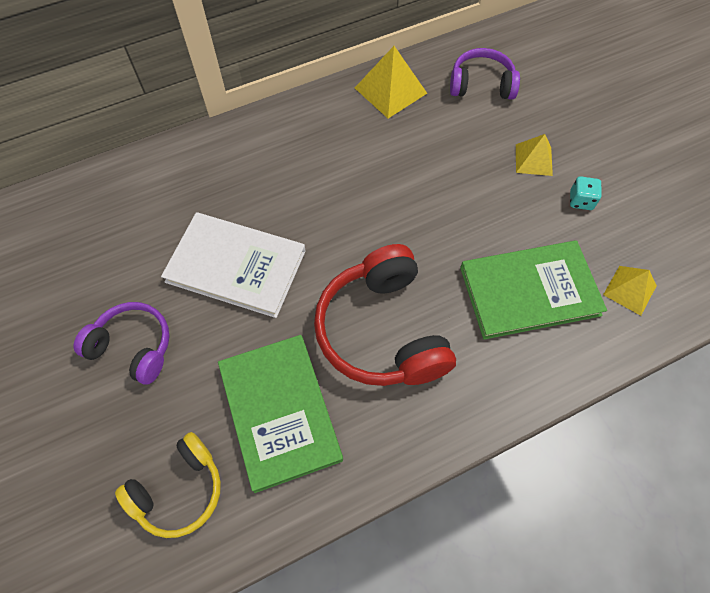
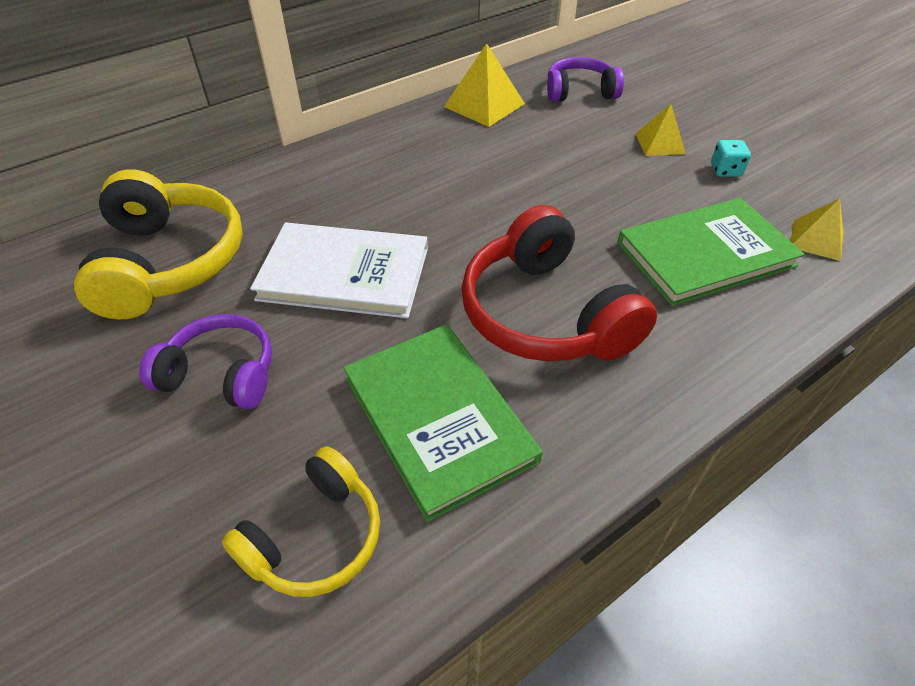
camera: 10 degrees left, 15 degrees down
(105, 234) = (169, 262): none -> yellow headphones

